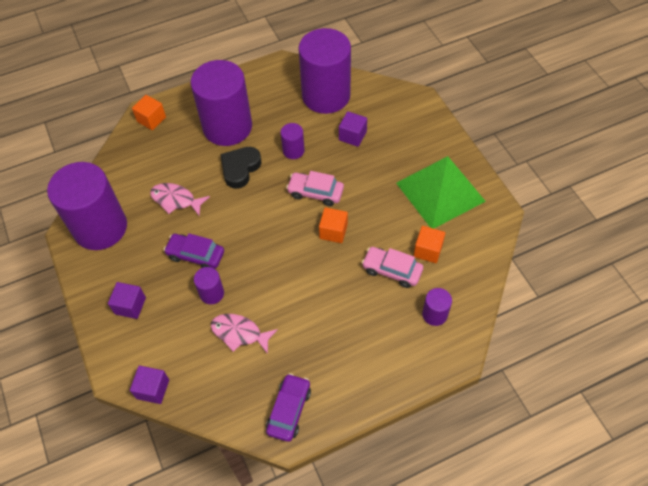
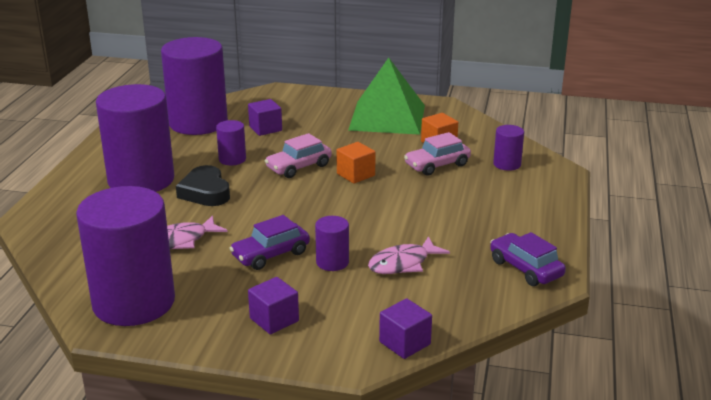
camera: 55 degrees left, 30 degrees down
(151, 119) = (46, 217): orange cube -> none

